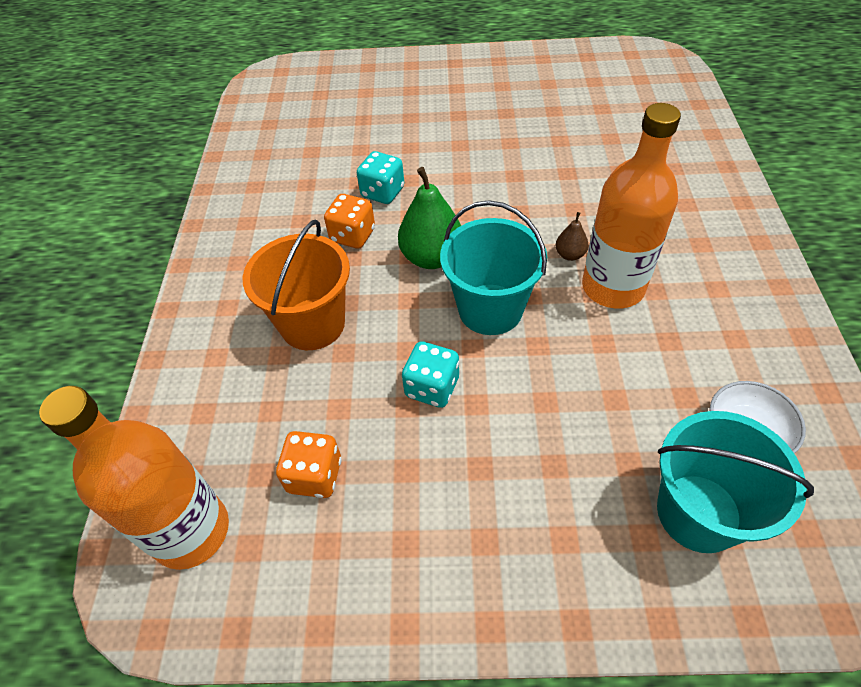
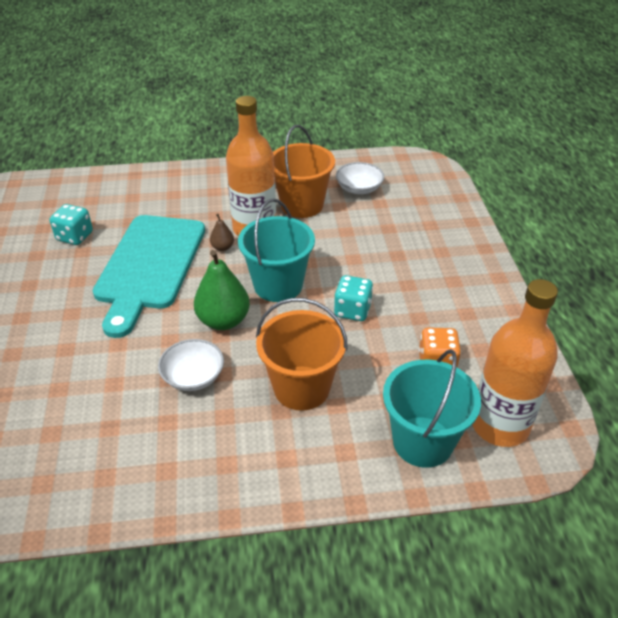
camera: 100 degrees left, 10 degrees down
(352, 235) = (193, 376): orange dice -> white bowl
(382, 192) = (134, 362): turquoise dice -> turquoise dice (75, 236)
(532, 192) = (149, 266): none -> turquoise cutting board
(681, 345) = (302, 205): none -> orange bucket
(698, 512) = (411, 207): turquoise bucket -> turquoise bucket (422, 441)

